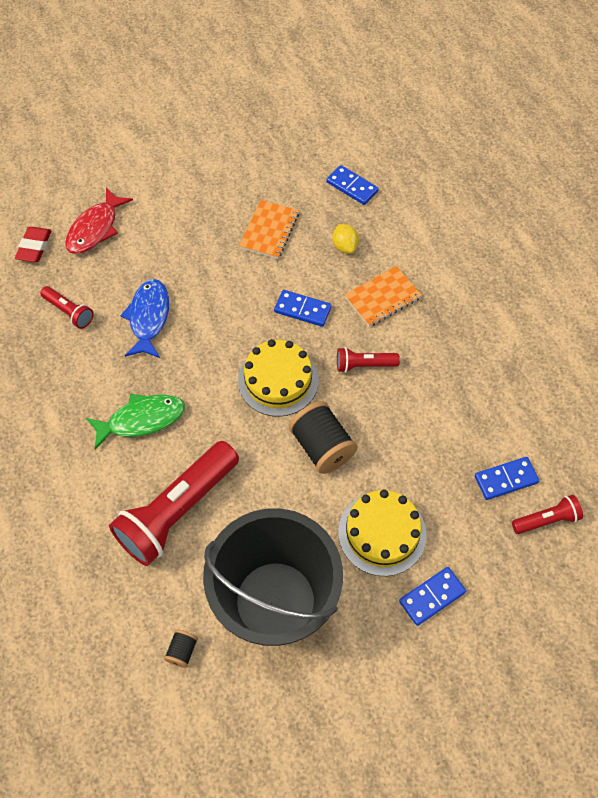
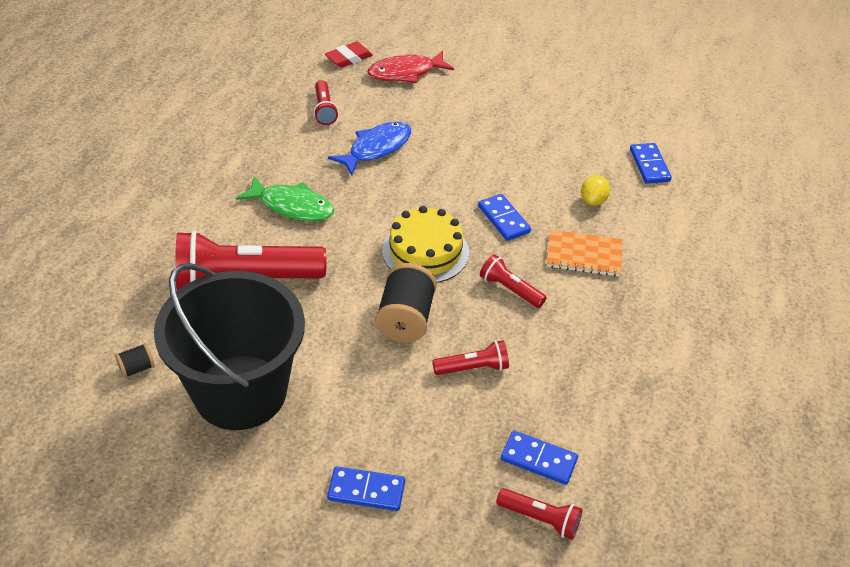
camera: 40 degrees right, 15 degrees down
(269, 231) = (540, 152): orange notebook -> none
(382, 533) = (381, 413): yellow cake -> none
(402, 447) = (473, 368): none -> red flashlight

